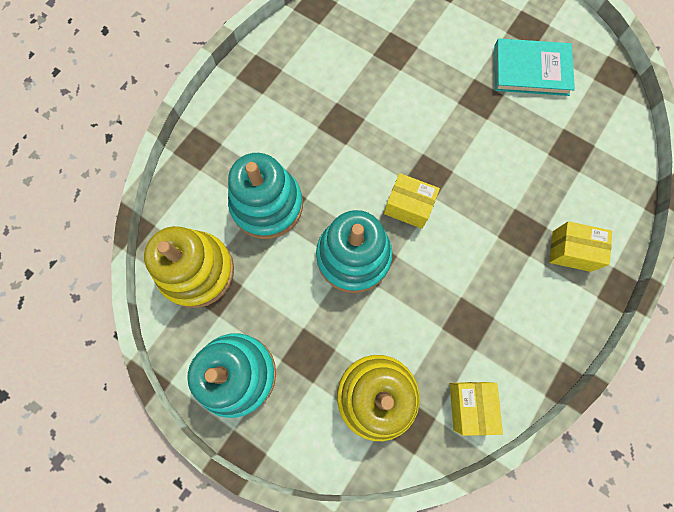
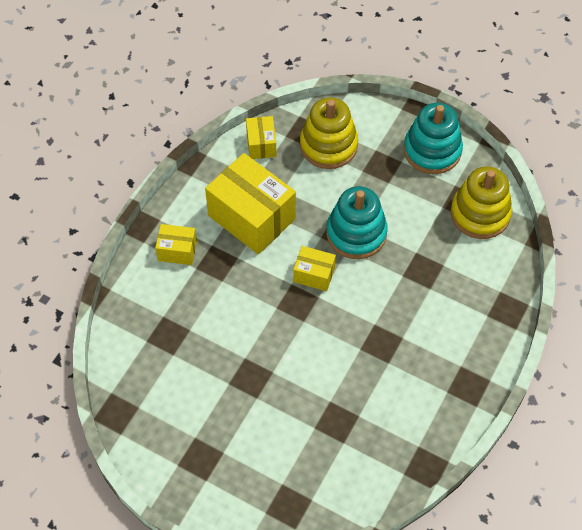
camera: 175 degrees right, 15 degrees down
(267, 205) = (434, 267): turquoise stacking toy -> none
(481, 290) = (252, 217): none -> yellow box
(531, 70) = (200, 411): turquoise book -> none

